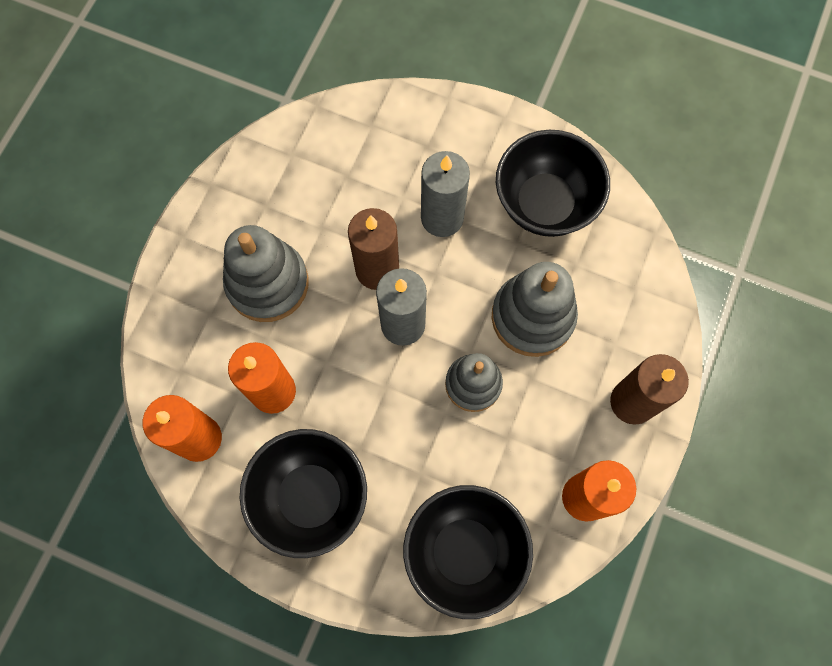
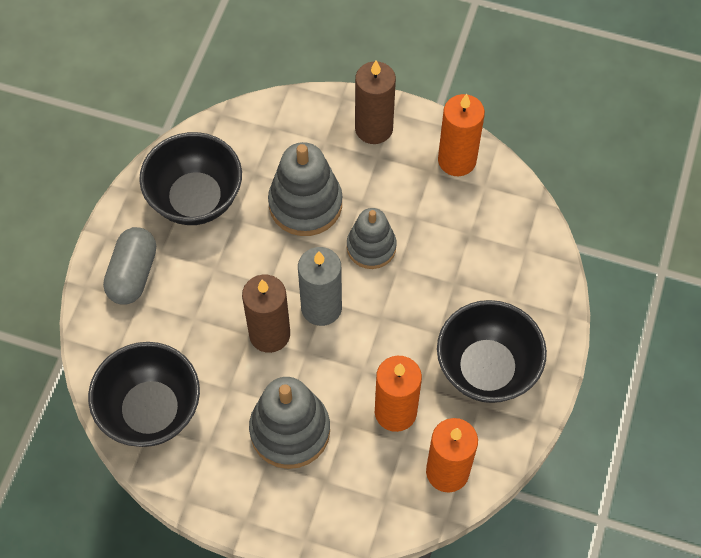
camera: 95 degrees left, 10 degrees down
(442, 218) = (214, 283): grey candle -> none
(458, 141) = (133, 274): none -> grey capsule
(464, 551) = (514, 245): black bowl -> black bowl (151, 411)

